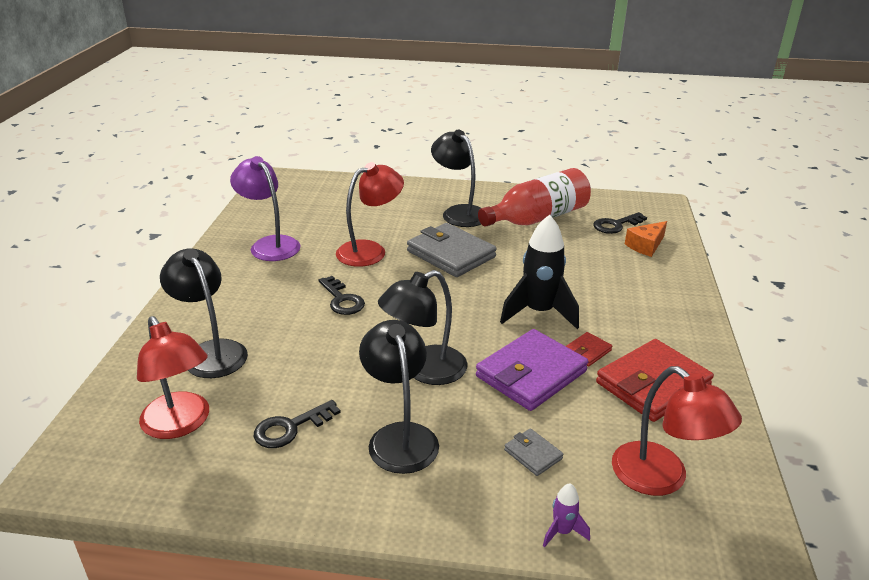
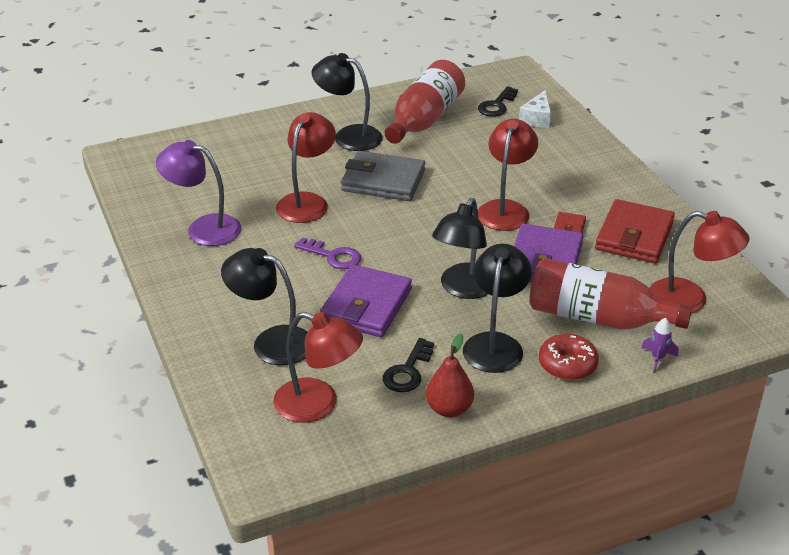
camera: 30 degrees left, 5 degrees up
(286, 484) = (449, 409): none -> red pear
(322, 352) = (366, 305): none -> purple wallet
(342, 300) = (333, 256): black key -> purple key
(400, 436) = (495, 344): black lamp -> black lamp turned 60 degrees clockwise
(451, 492) = (567, 365): none -> red donut
(533, 454) = (597, 318): grey wallet -> red bottle
(539, 313) = (505, 209): black rocket -> red lamp
(646, 246) = (537, 118): orange cheese -> white cheese

